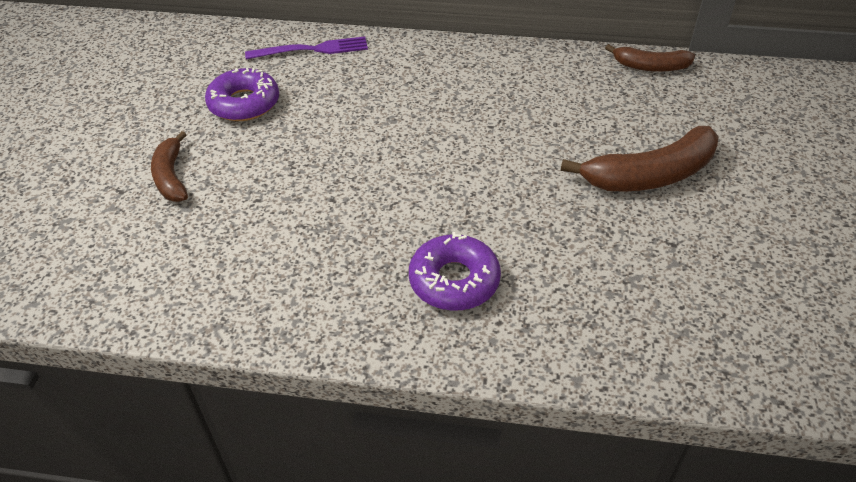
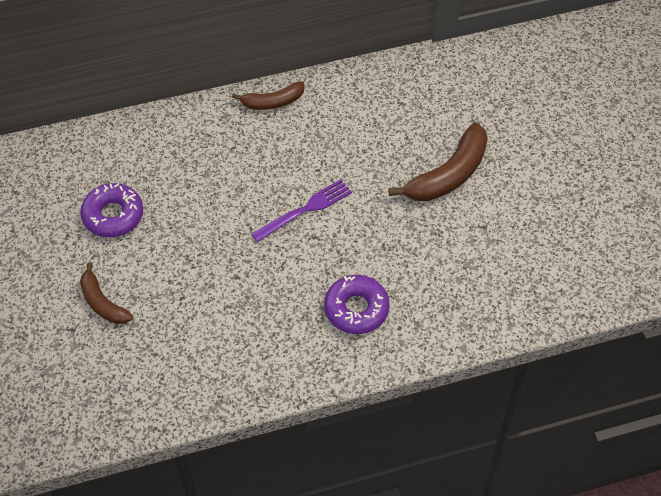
camera: 25 degrees left, 10 degrees up
(313, 49) = (134, 140): purple fork -> purple fork (306, 209)
(650, 67) = (410, 69): brown banana -> brown banana (272, 102)

